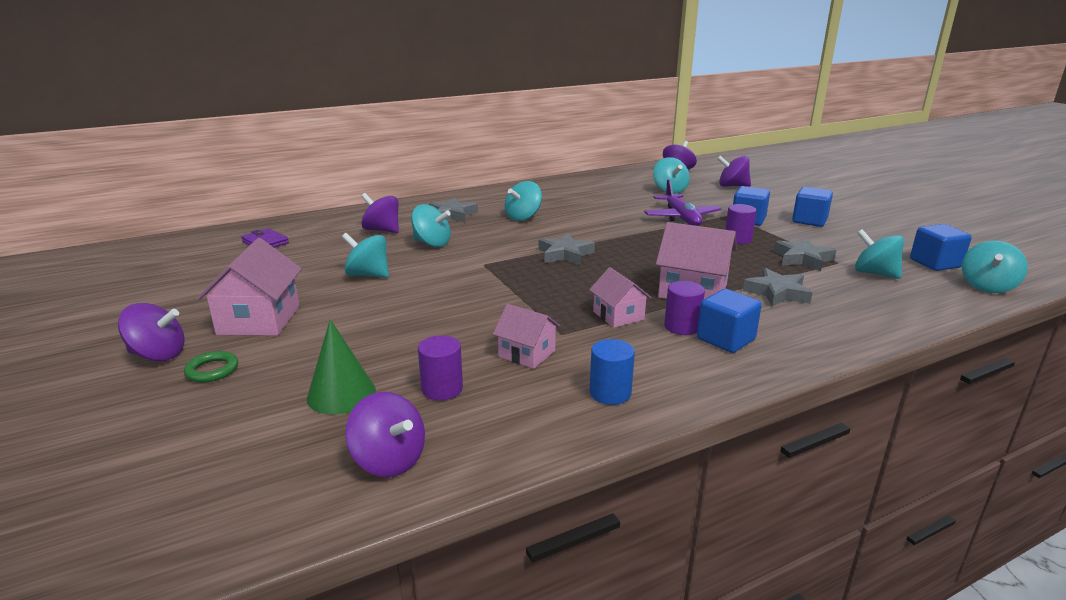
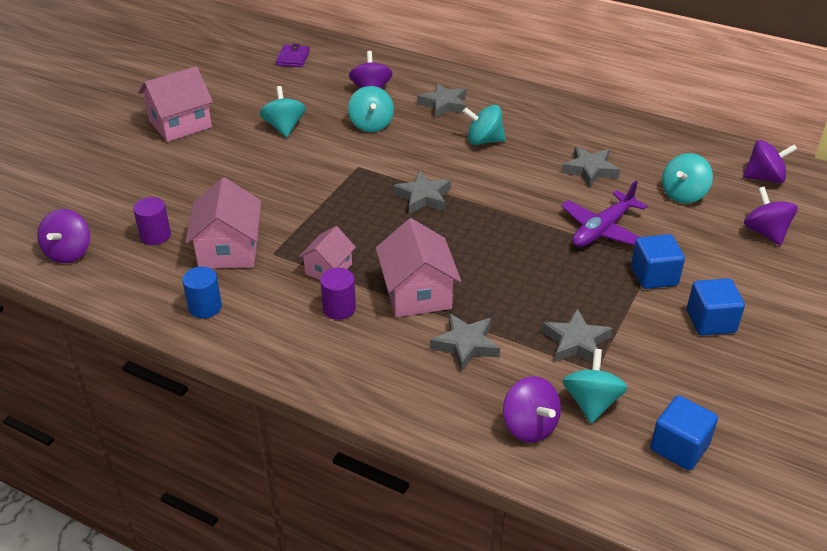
camera: 55 degrees right, 15 degrees up
(158, 355) = (112, 117): purple spinning top -> purple spinning top (529, 426)
(212, 370) = (110, 144): green ring -> none
(341, 394) = (121, 202): green cone -> none
(527, 354) = (229, 250): pink house -> pink house, size x1.64
(608, 202) = (590, 170): none -> grey star
(725, 339) = (337, 338): blue cube -> none
(737, 239) = (582, 284): purple cylinder -> none
(987, 286) = (646, 499): turquoise spinning top -> none

